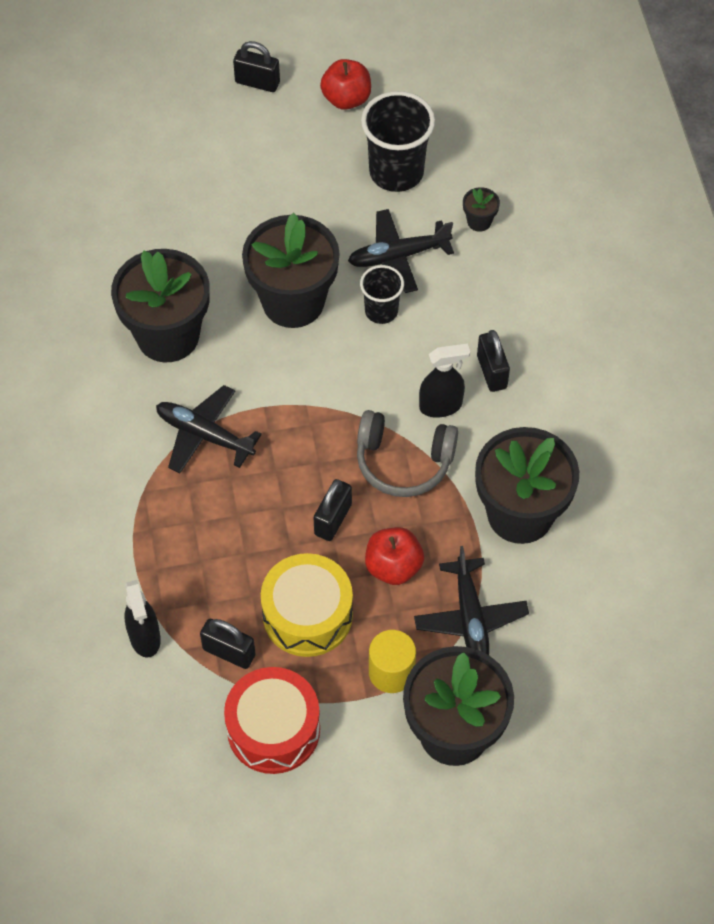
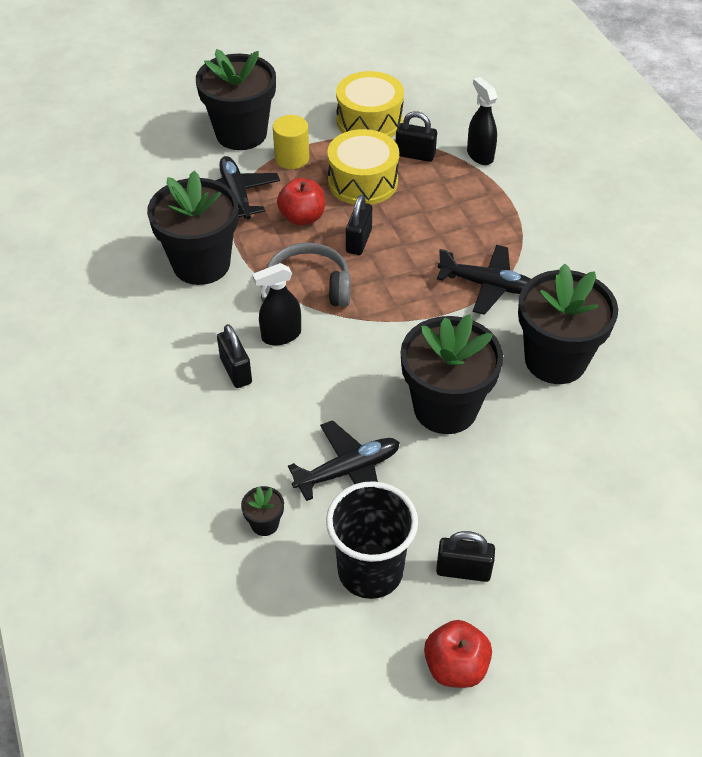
camera: 170 degrees right, 10 degrees down
(257, 82) = (577, 673): black padlock -> black padlock (463, 570)
(273, 729) = (369, 121): red drum -> yellow drum
(381, 311) = (354, 411): black cup -> none

